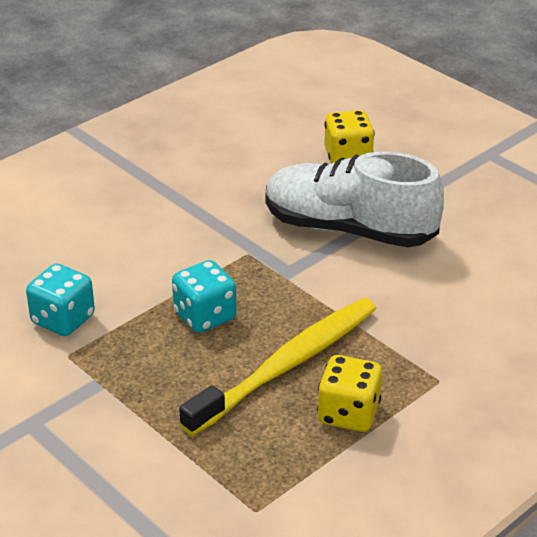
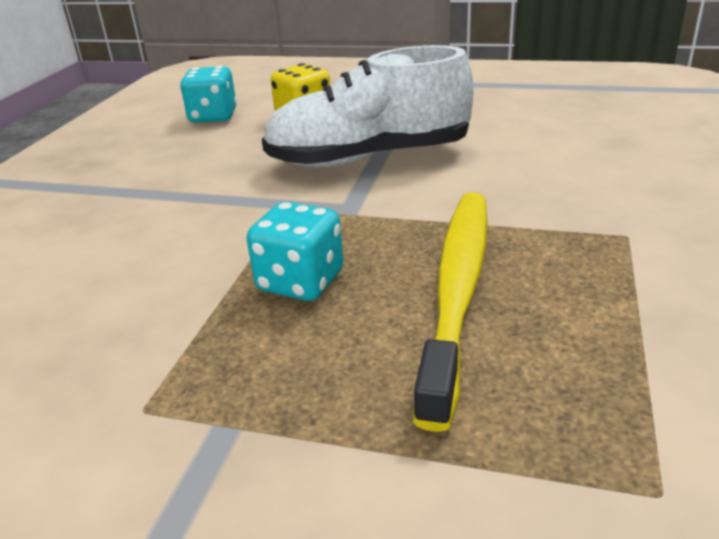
camera: 30 degrees left, 5 degrees down
(63, 320) = (99, 366): turquoise dice -> turquoise dice (213, 117)
(348, 414) = (592, 306): yellow dice -> none

